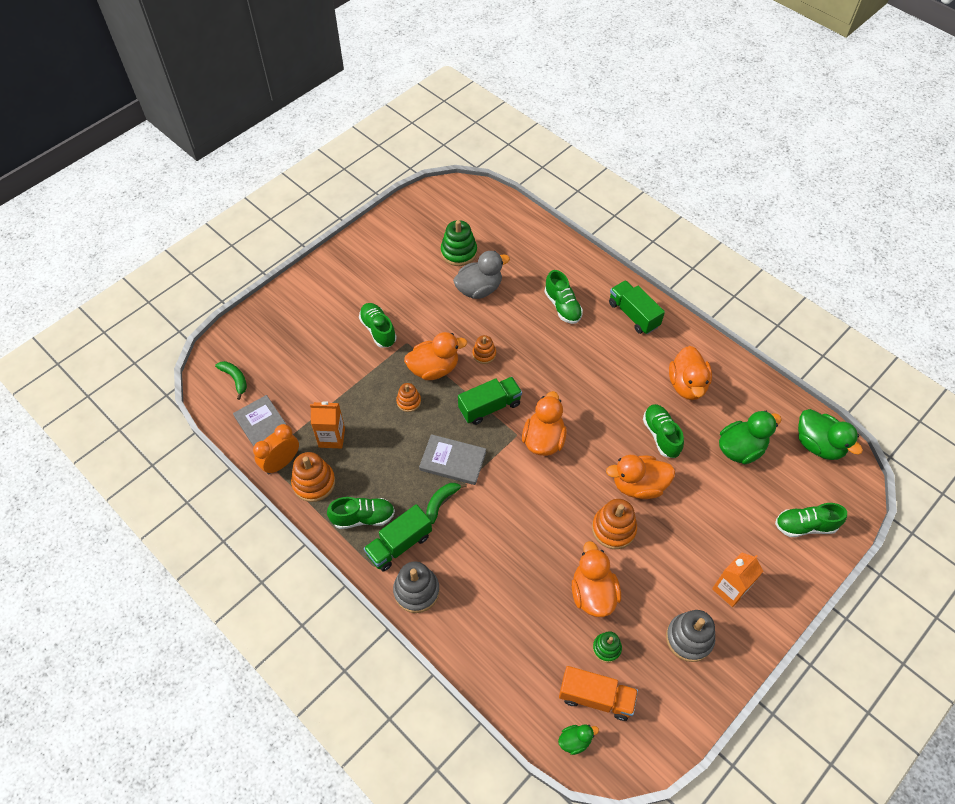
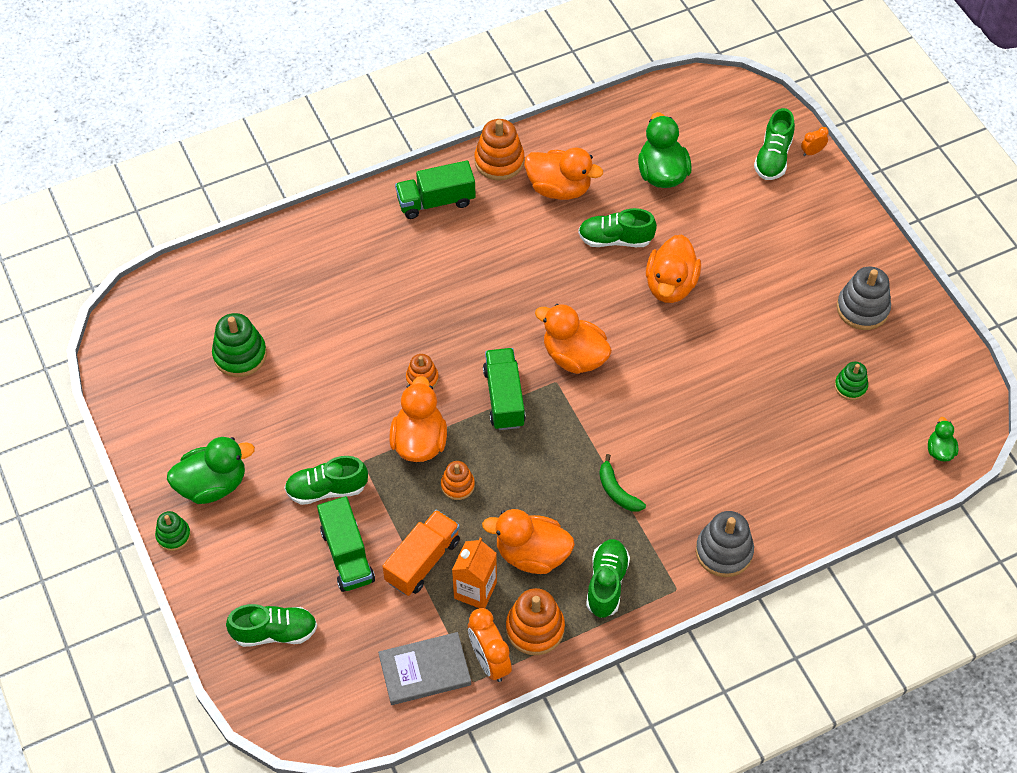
camera: 70 degrees left, 0 degrees up
(235, 379) = (327, 691): green banana -> none
(318, 265) = (173, 535): none -> green stacking toy
(399, 545) = (658, 553): green truck -> green truck (347, 555)
(453, 461) = (565, 461): grey book -> none
(479, 289) = (315, 351): grey duck -> none
(562, 306) = (388, 269): green shoe -> green shoe (275, 632)
(593, 593) = (784, 376): orange duck -> orange duck (531, 554)
(596, 697) = (900, 415): orange truck -> orange truck (423, 561)
(613, 529) = (715, 329): orange stacking toy -> orange stacking toy (499, 161)
(730, 589) = (821, 251): orange carton -> none
(818, 445) = (684, 104): green duck -> green duck (213, 484)
(829, 555) = (812, 152): none -> orange clock

